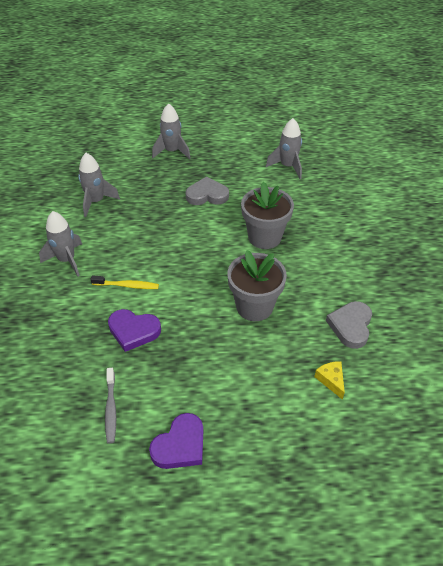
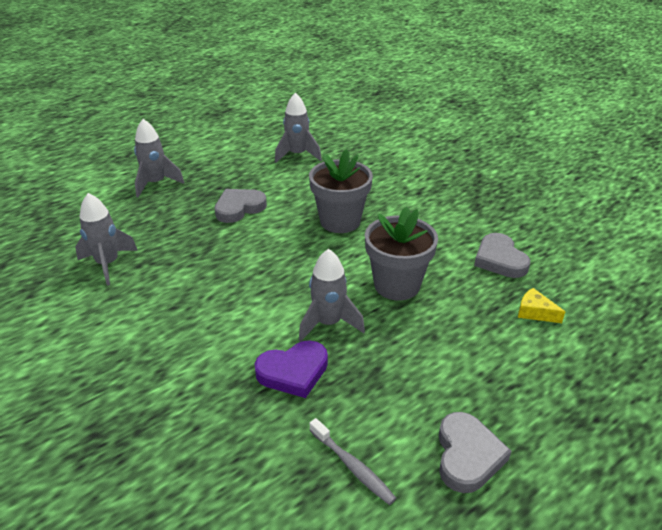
camera: 35 degrees left, 10 degrees down
(67, 260) = (130, 340): grey rocket -> grey rocket (328, 323)
(127, 285) = (237, 330): yellow toothbrush -> none
(180, 445) = (467, 455): purple heart -> grey heart

